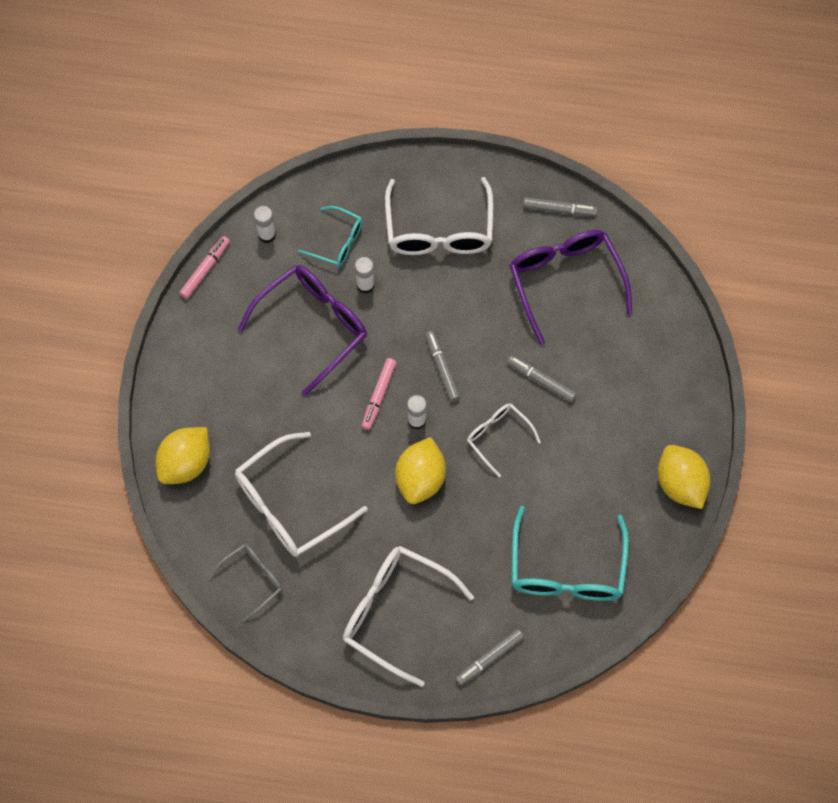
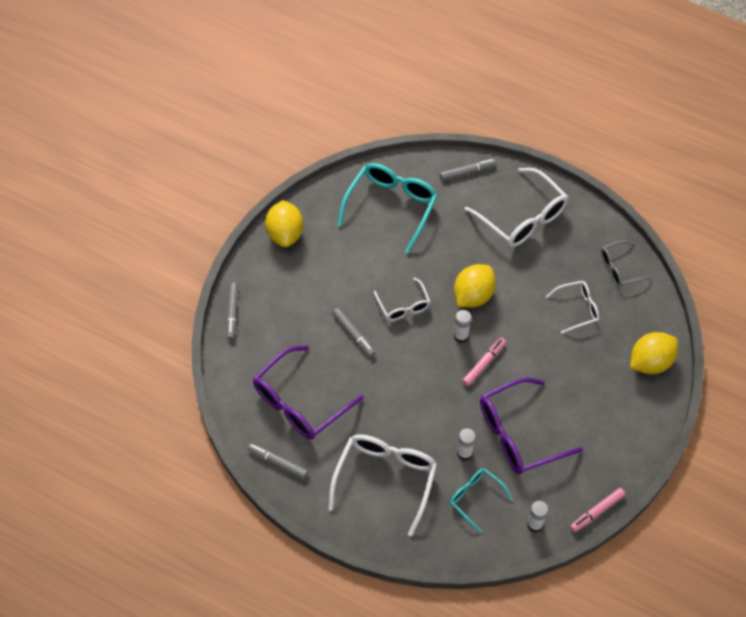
camera: 160 degrees left, 10 degrees down
(290, 504) = (577, 309): white glasses -> white glasses, size x0.56
(442, 368) = (426, 368): grey marker -> grey marker (232, 313)
(565, 282) = (300, 402): purple glasses -> purple glasses turned 45 degrees clockwise

